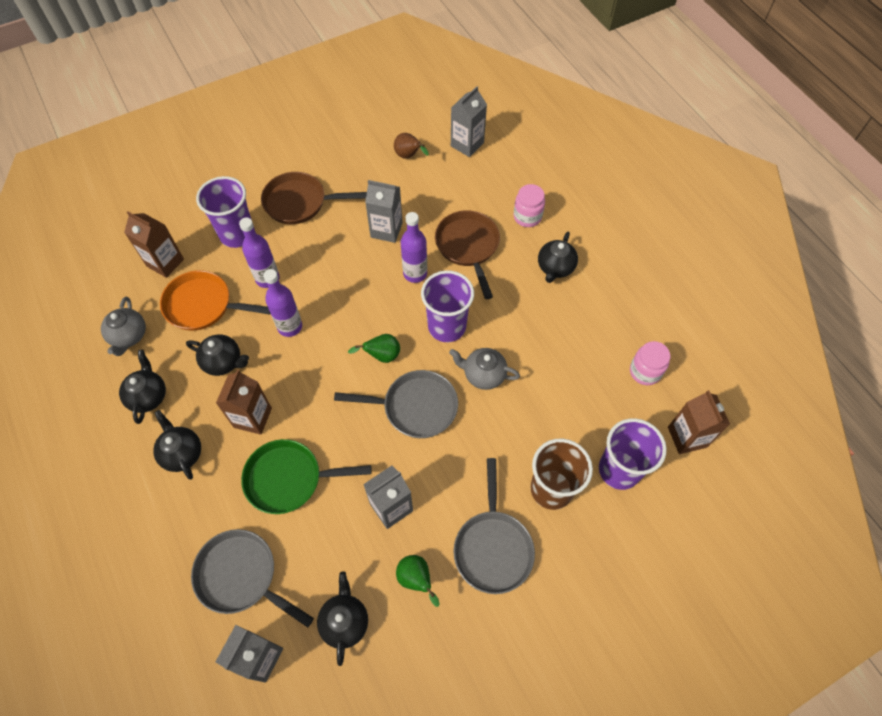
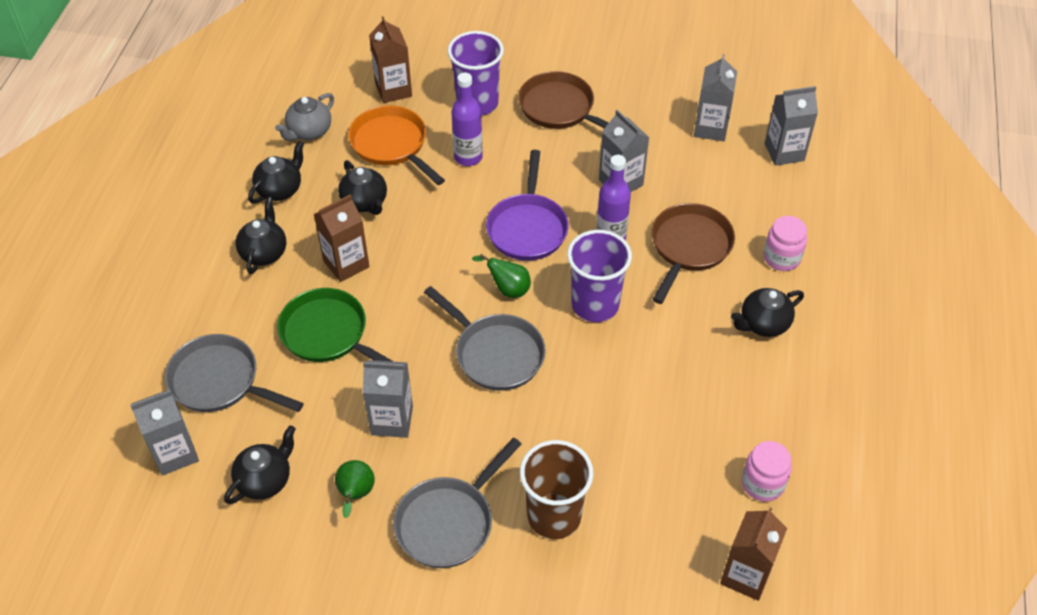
camera: 40 degrees right, 10 degrees down
(241, 576) = (219, 381): grey pan -> grey pan turned 45 degrees counterclockwise
(290, 326) = (449, 210): purple bottle -> none
(355, 303) = (527, 228): none -> purple pan
(409, 156) = (710, 128): brown pear -> grey carton
(483, 375) = (588, 371): grey teapot -> none
(619, 470) = (640, 550): purple cup -> none

